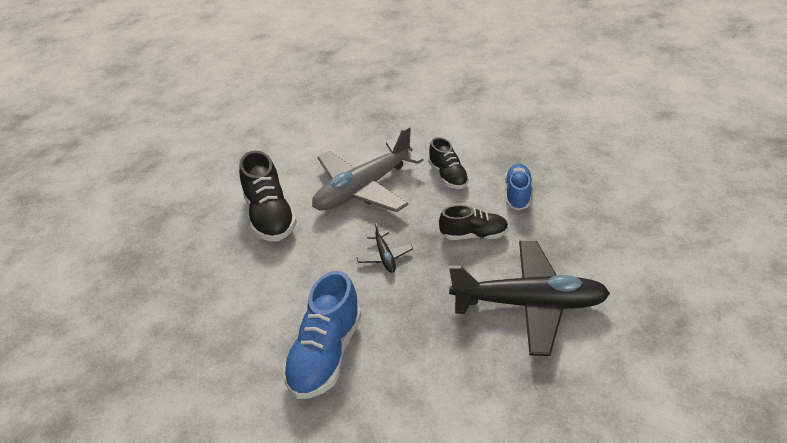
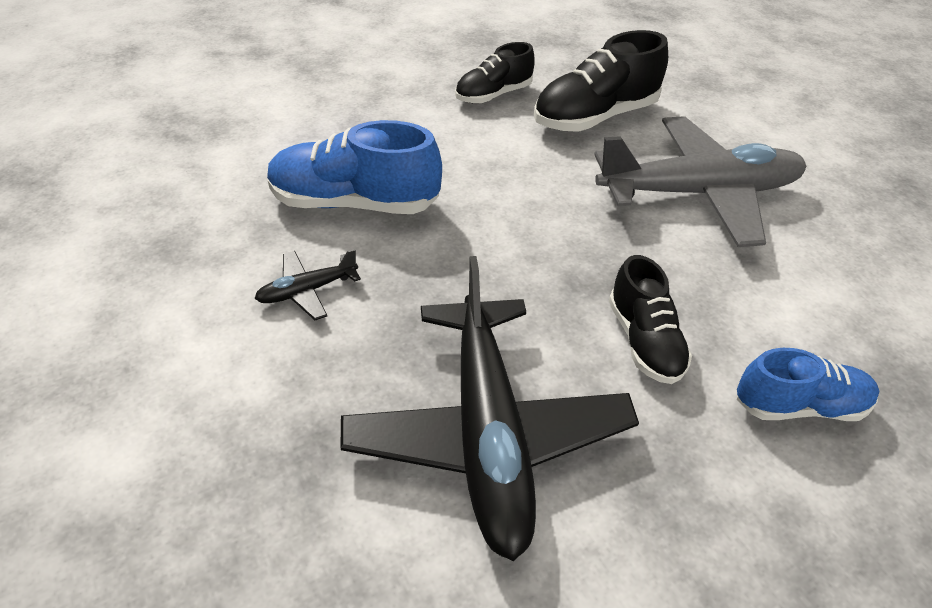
camera: 75 degrees right, 5 degrees up
(363, 189) = (699, 193): grey plane -> grey plane turned 135 degrees clockwise
(385, 257) = (551, 235): black plane -> black plane (307, 291)
(448, 176) = (794, 293): black shoe -> black shoe (493, 95)

